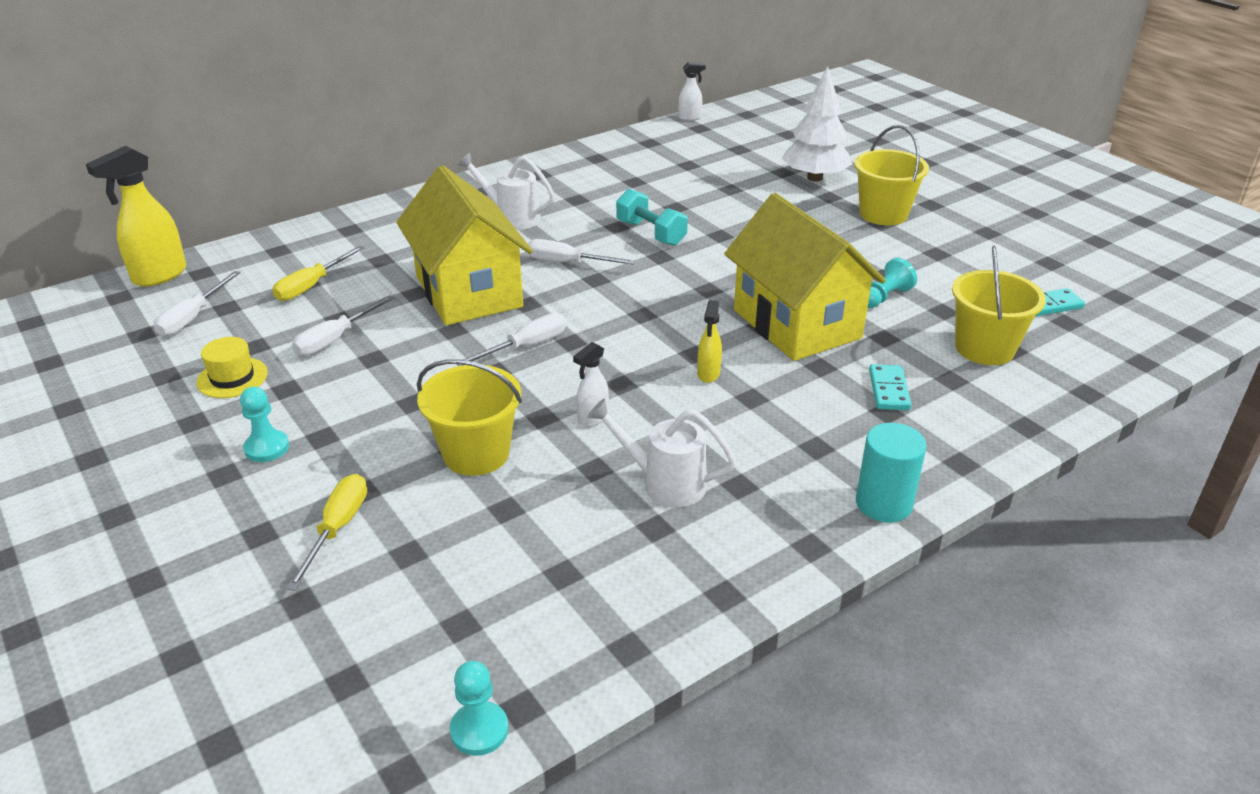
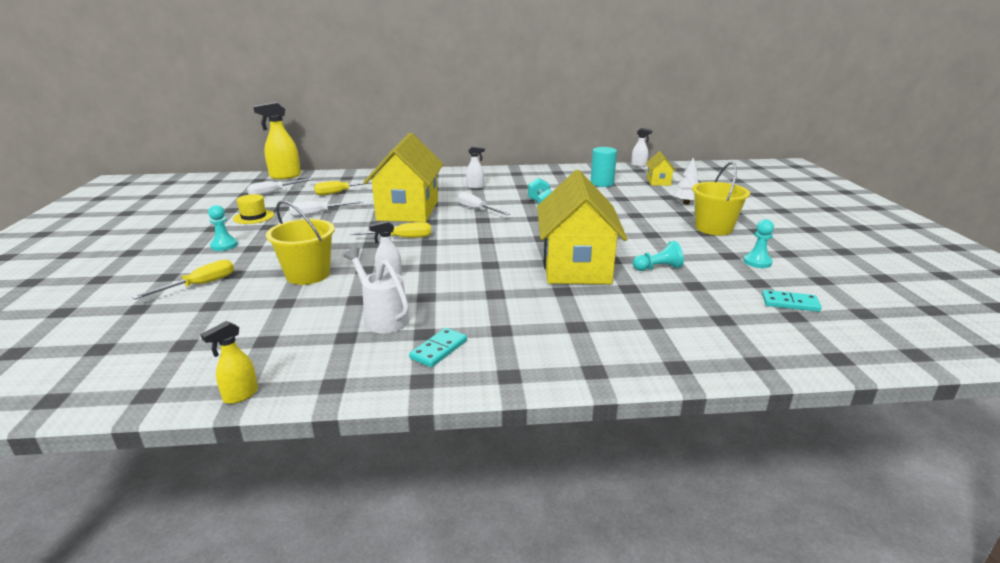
camera: 30 degrees right, 10 degrees down
(479, 730) = (113, 396): turquoise pawn -> turquoise pawn (757, 262)
(512, 218) = (475, 187): white watering can -> white spray bottle
(525, 346) = (402, 238): white screwdriver -> yellow screwdriver
(708, 374) = (484, 275): yellow spray bottle -> yellow spray bottle (240, 395)
(745, 145) = (658, 181): none -> yellow house
(814, 178) = (686, 203): white tree -> white tree, size x0.58
(883, 504) = (504, 374): turquoise cylinder -> turquoise cylinder (602, 183)
(889, 390) = (594, 315): turquoise domino -> turquoise domino (439, 349)
(984, 348) = (701, 313): yellow bucket -> none

